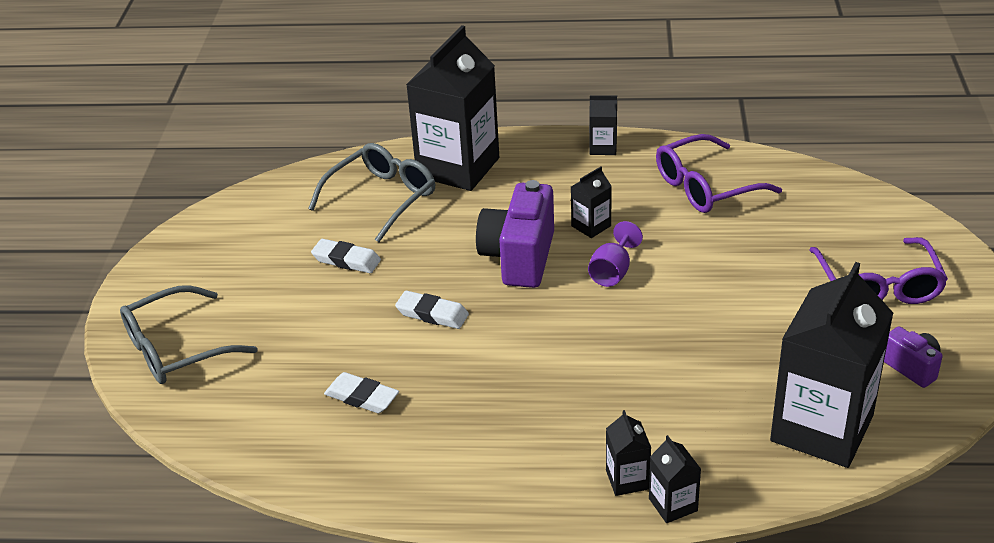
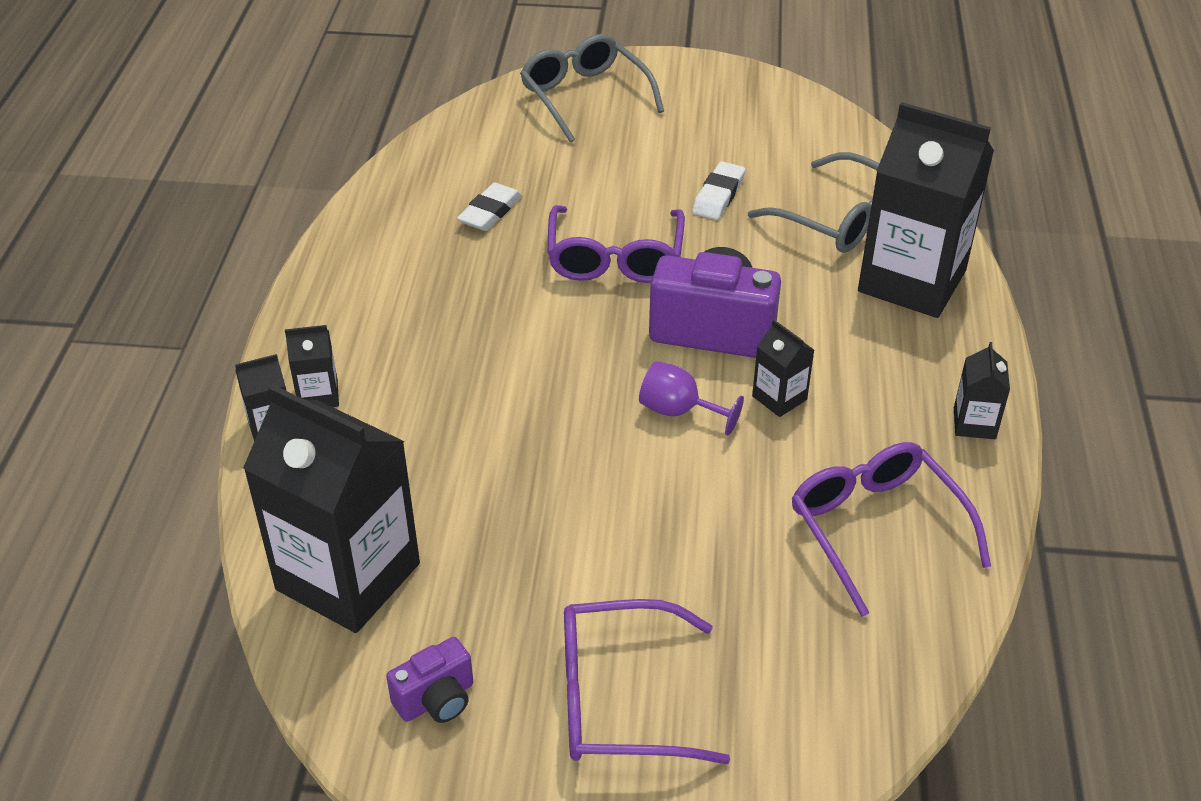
camera: 90 degrees right, 5 degrees up
(432, 314) = (615, 258): white eraser -> purple glasses

